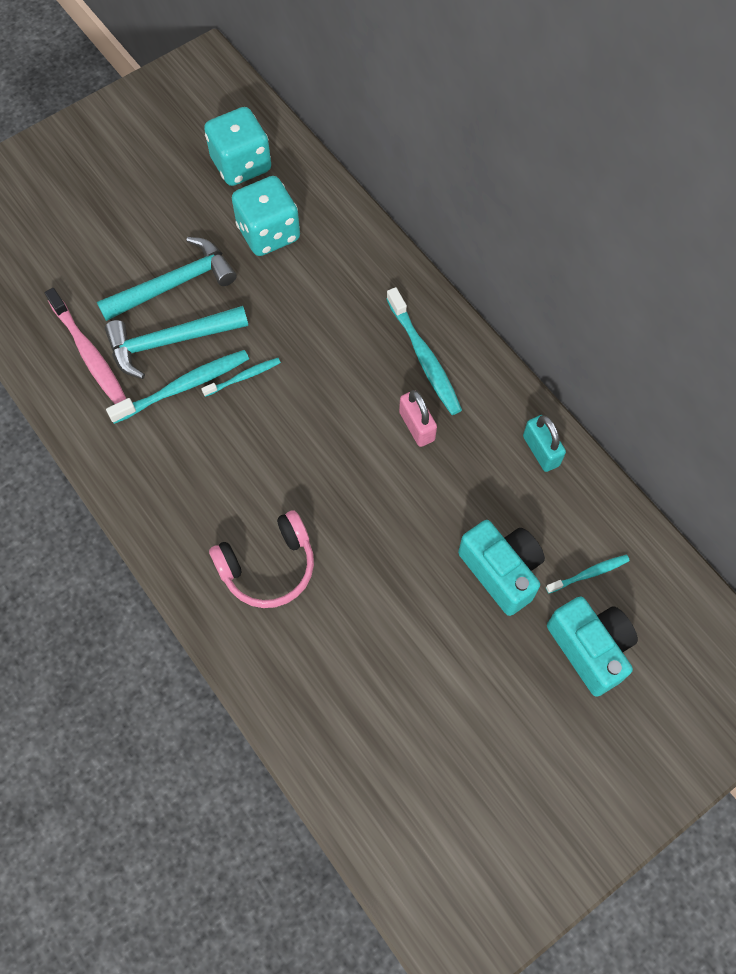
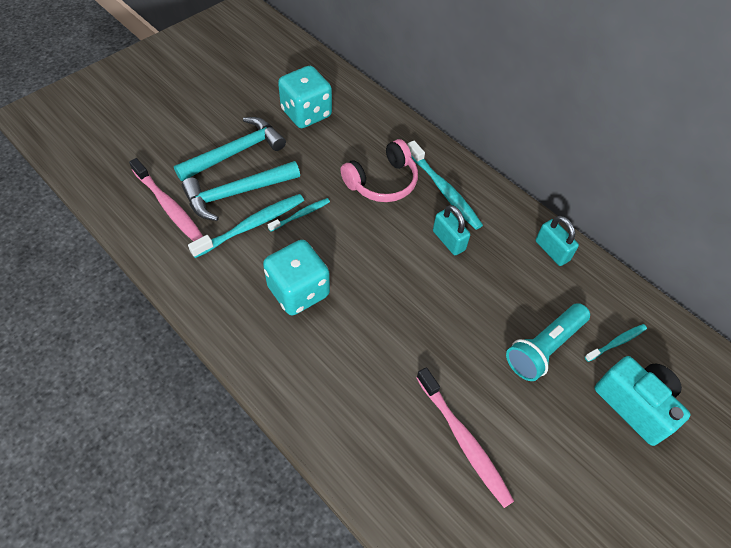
camera: 10 degrees left, 10 degrees down
(241, 165) = (278, 70): turquoise dice -> turquoise dice (298, 291)
(268, 567) = (344, 363): pink headphones -> pink headphones (382, 182)
(386, 668) = (464, 441): none -> pink toothbrush
(417, 426) = (448, 240): pink padlock -> turquoise padlock
(501, 571) = (544, 347): turquoise camera -> turquoise flashlight

